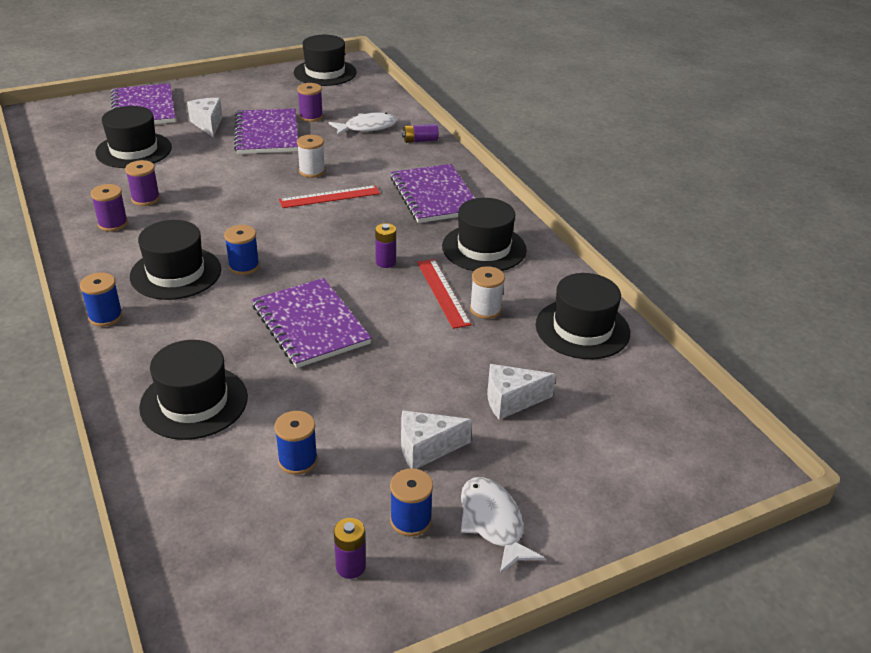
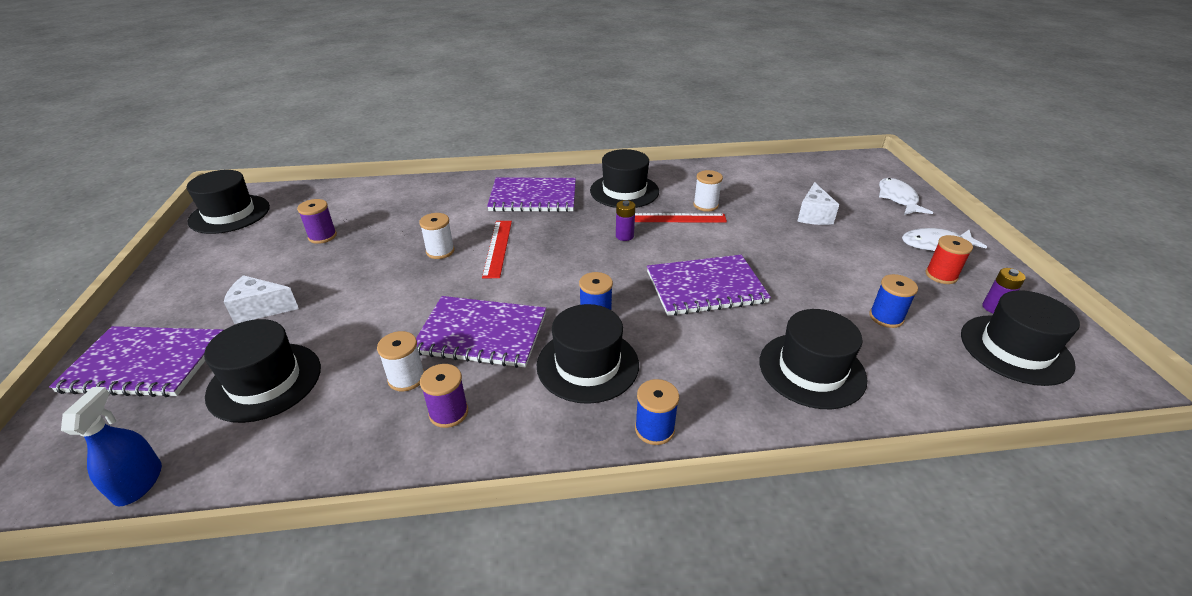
camera: 70 degrees left, 0 degrees up
(47, 143) = (138, 483): none -> blue spray bottle
(145, 199) = (406, 378): purple spool -> white spool
(267, 134) = (331, 269): purple notebook -> purple notebook (481, 334)
(367, 127) = (381, 209): white fish -> white fish (898, 199)
(410, 520) = (941, 275): blue spool -> red spool
(420, 140) = (433, 187): purple battery -> none
(426, 448) = (866, 257): white cheese -> none
(582, 329) = (737, 176): black hat -> black hat (1015, 349)

